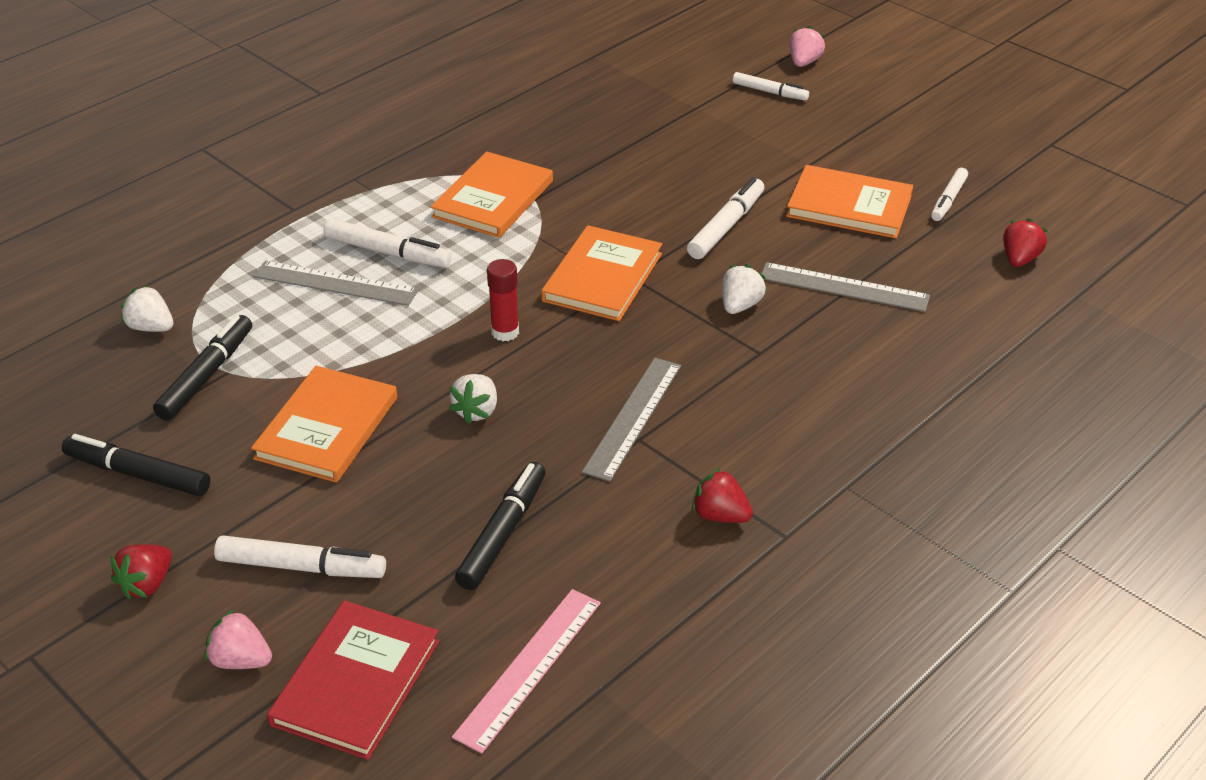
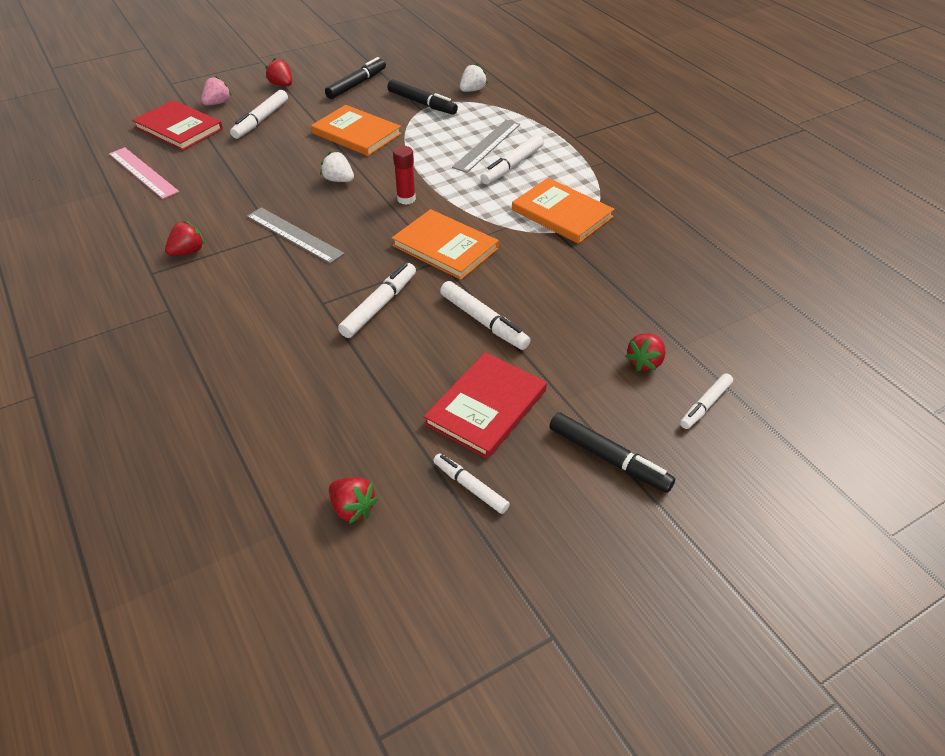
camera: 105 degrees right, 5 degrees up
(503, 533) = (236, 176): black marker -> black marker (608, 458)
(731, 125) = (645, 362): none -> red strawberry
(740, 305) = (379, 306): white strawberry -> white marker
(804, 62) = (769, 450): pink strawberry -> none
(844, 287) = (372, 369): grey ruler -> none
(849, 206) = (486, 407): orange book -> red book

